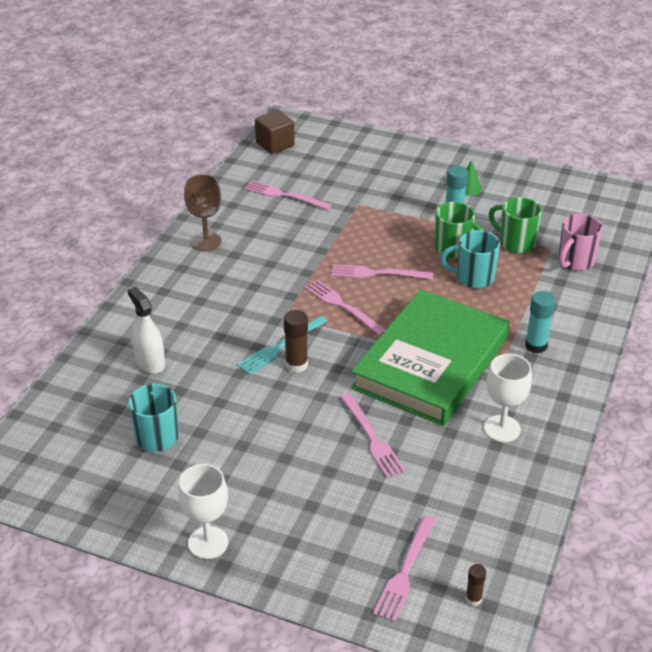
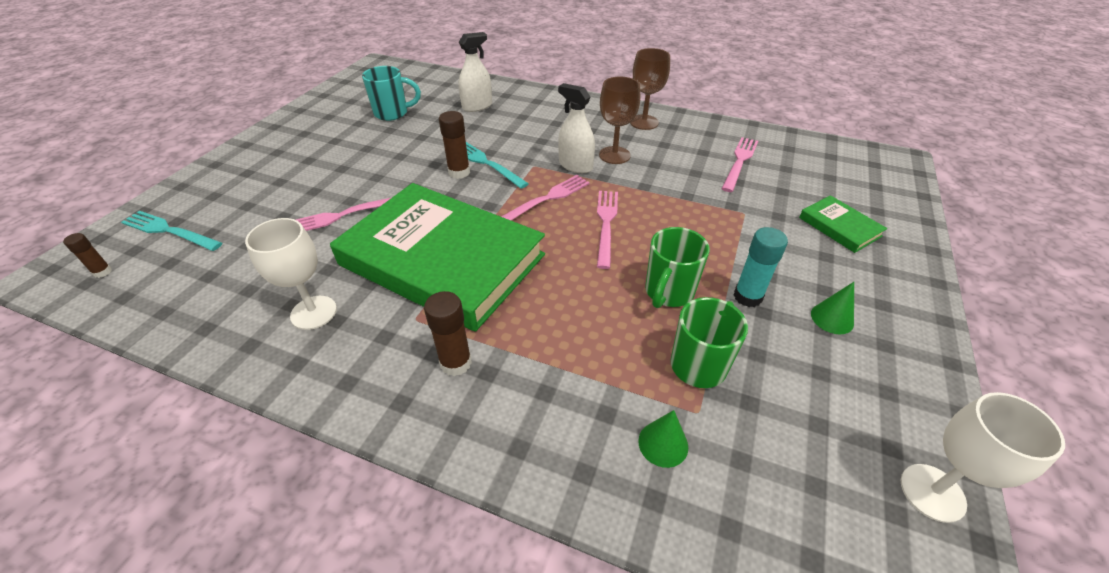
camera: 90 degrees right, 5 degrees up
(208, 542) = (271, 137): white goblet -> white goblet (932, 492)
(269, 264) = (614, 155): none -> brown goblet
(275, 144) = (840, 154): brown cube -> none
(286, 288) = (575, 165): none -> white spray bottle
(374, 166) = (839, 227): none -> green book
(405, 571) = (169, 231): pink fork -> turquoise fork
(473, 278) = (605, 308): turquoise mug -> none
(536, 345) = (456, 363): turquoise glue stick -> brown glue stick
(575, 262) = (663, 443): pink mug -> green cone

